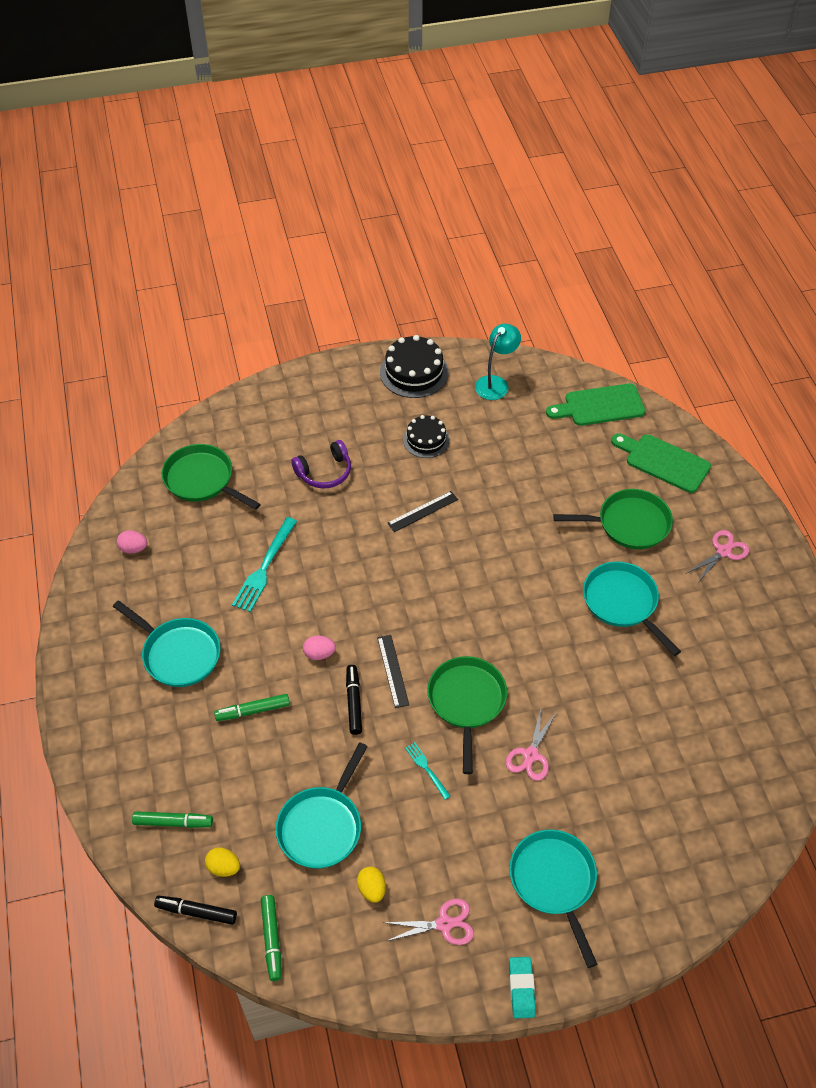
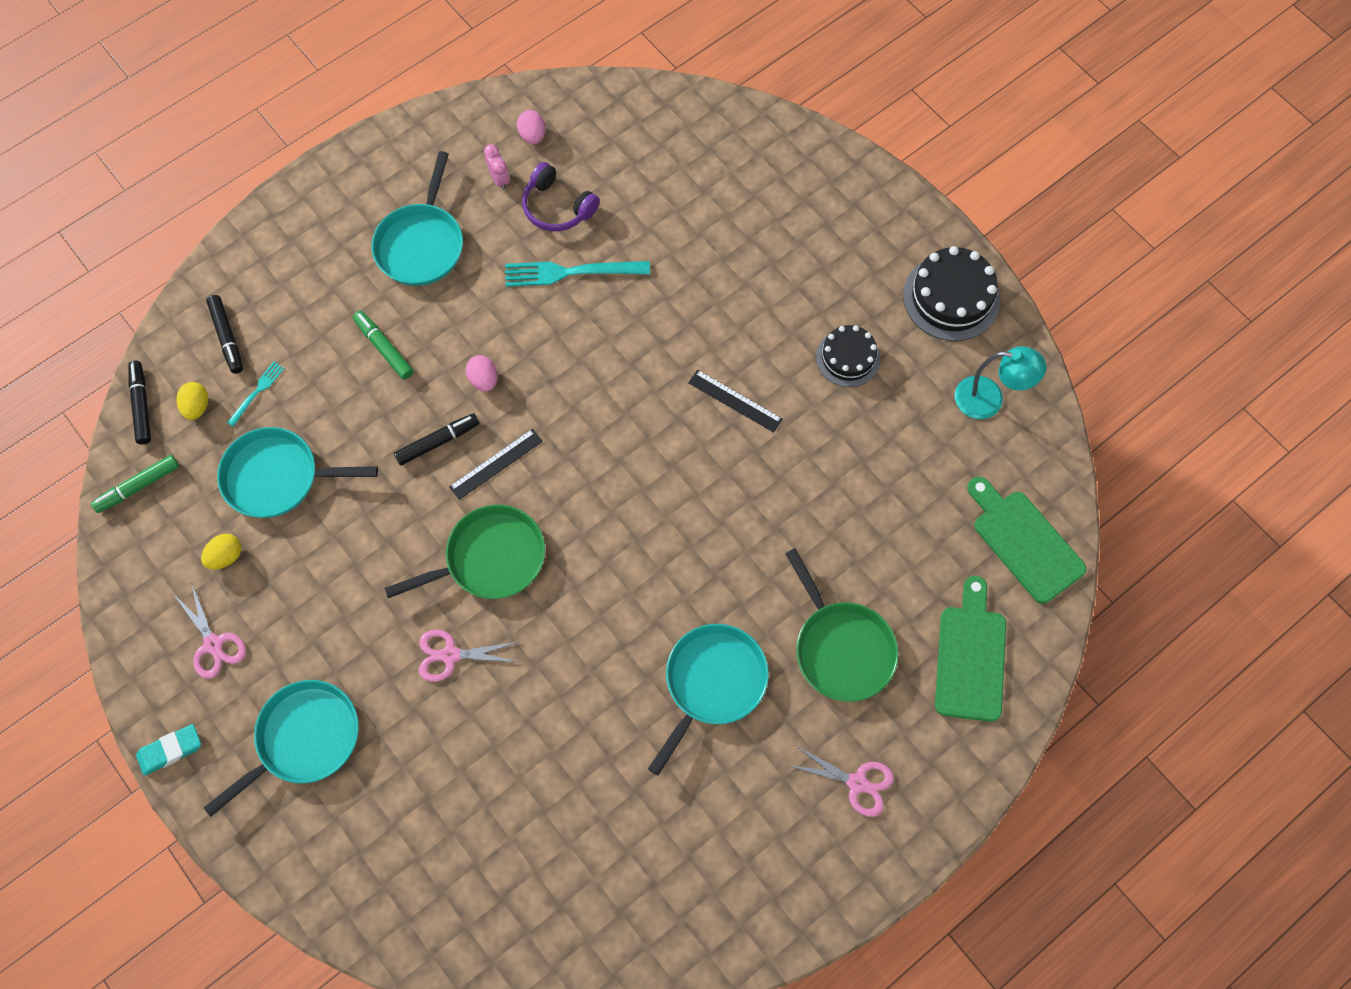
camera: 65 degrees right, 15 degrees up
(156, 583) = (499, 179): none -> pink clock
(173, 822) = (227, 337): green marker -> black marker
(202, 480) = (659, 153): green pan -> none
(324, 472) = (737, 270): purple headphones -> purple headphones (557, 207)
(426, 769) = (387, 551): turquoise fork -> turquoise fork (257, 392)

